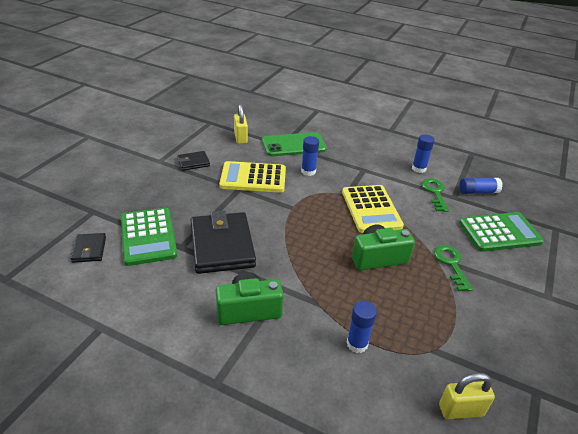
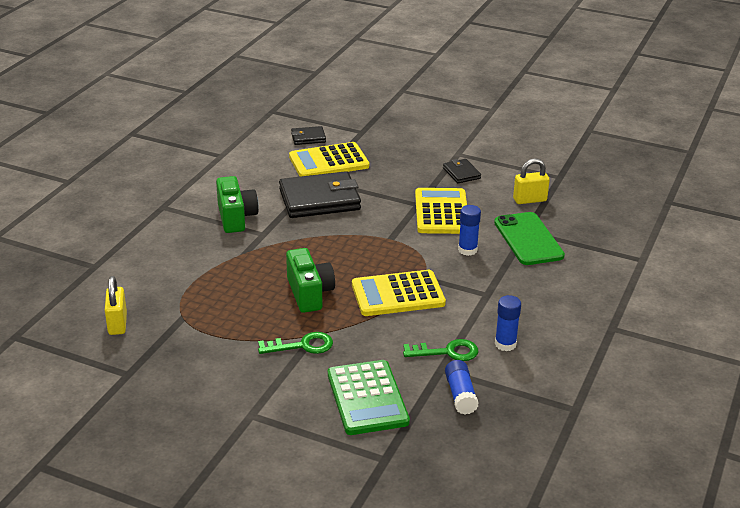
camera: 90 degrees right, 5 degrees down
(148, 236) = (329, 162): green calculator -> yellow calculator
(357, 344) = (193, 273): blue glue stick -> none

